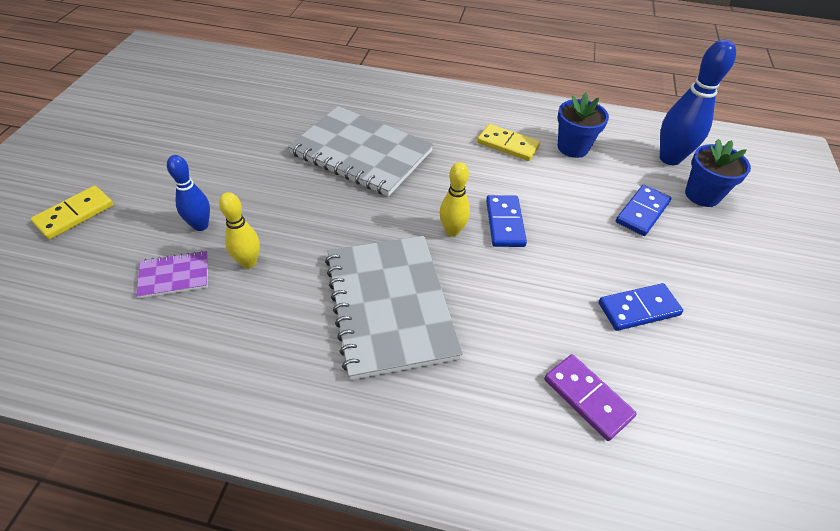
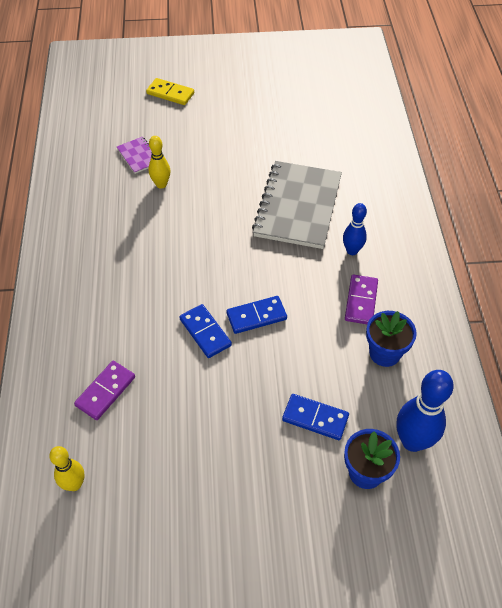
camera: 75 degrees right, 5 degrees up
(200, 225) = (183, 150): blue bowling pin -> blue bowling pin (352, 251)
(390, 305) = (149, 266): grey notebook -> none
(452, 231) = (233, 284): yellow bowling pin -> yellow bowling pin (74, 484)
(507, 145) = (361, 301): yellow domino -> purple domino
(638, 309) = (196, 420): blue domino -> blue domino (205, 332)

